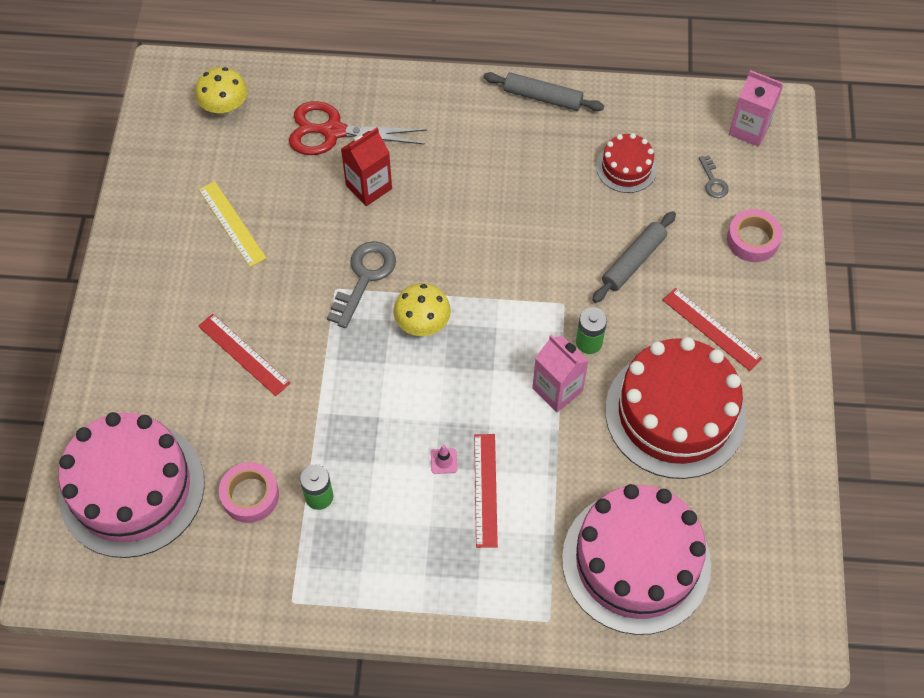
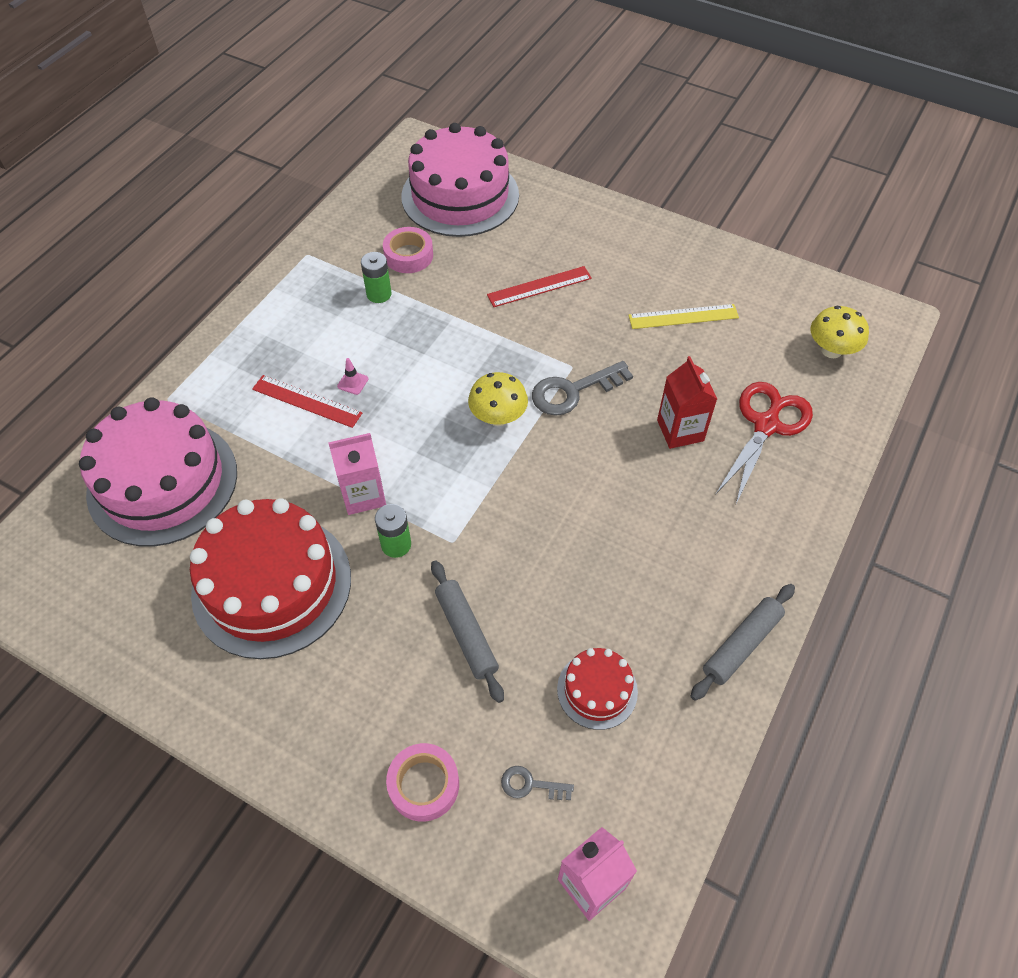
camera: 115 degrees right, 5 degrees down
(364, 277) = (573, 391): grey key -> grey key turned 105 degrees clockwise
(711, 329) = (339, 671): red ruler -> none

